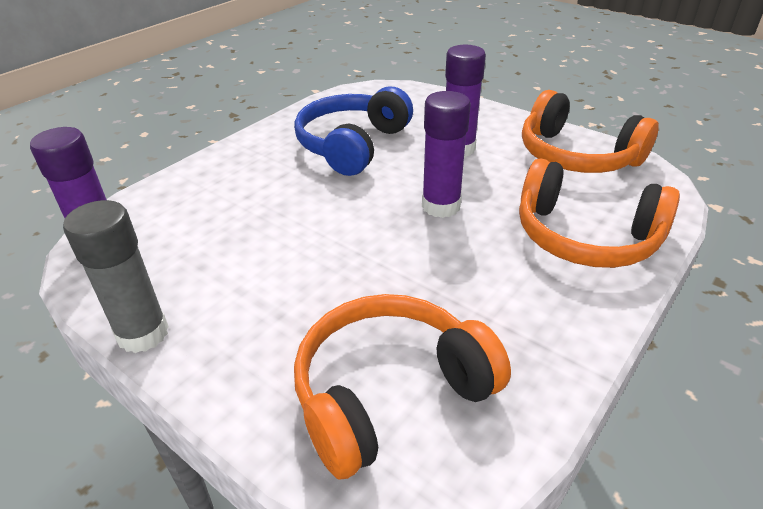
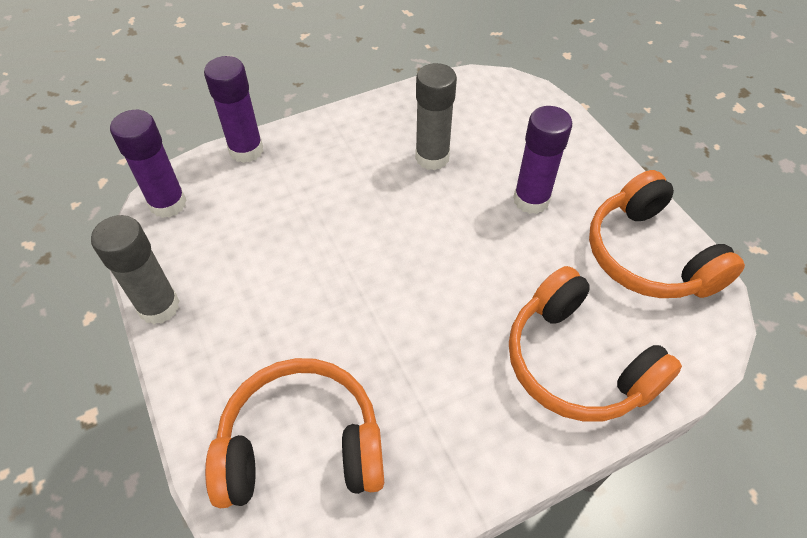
camera: 25 degrees right, 15 degrees up
(353, 145) = (432, 157): blue headphones -> grey glue stick
(441, 206) = (465, 269): purple glue stick -> purple glue stick (246, 150)

